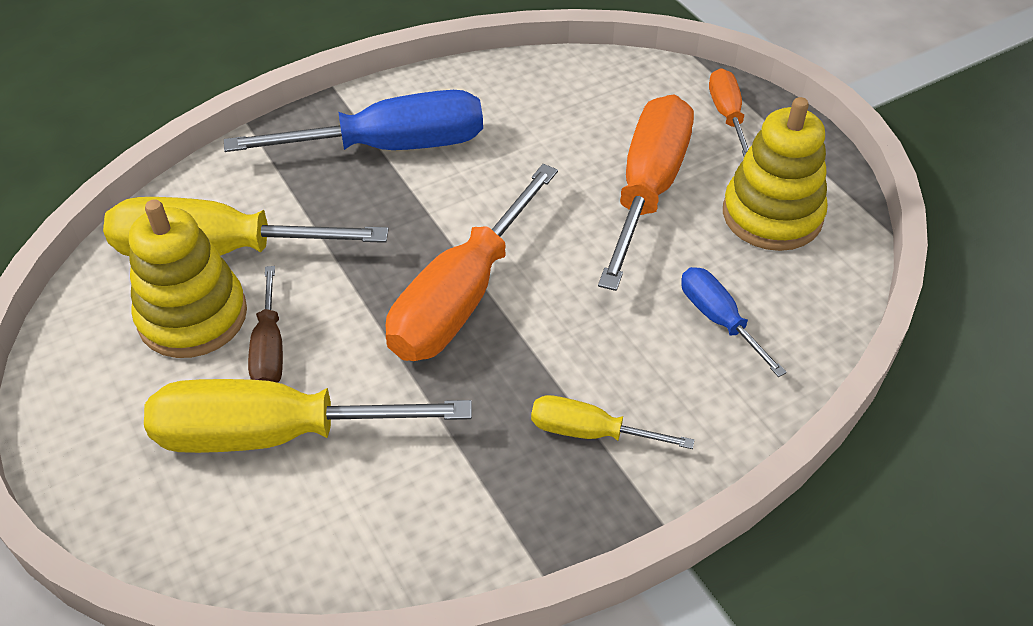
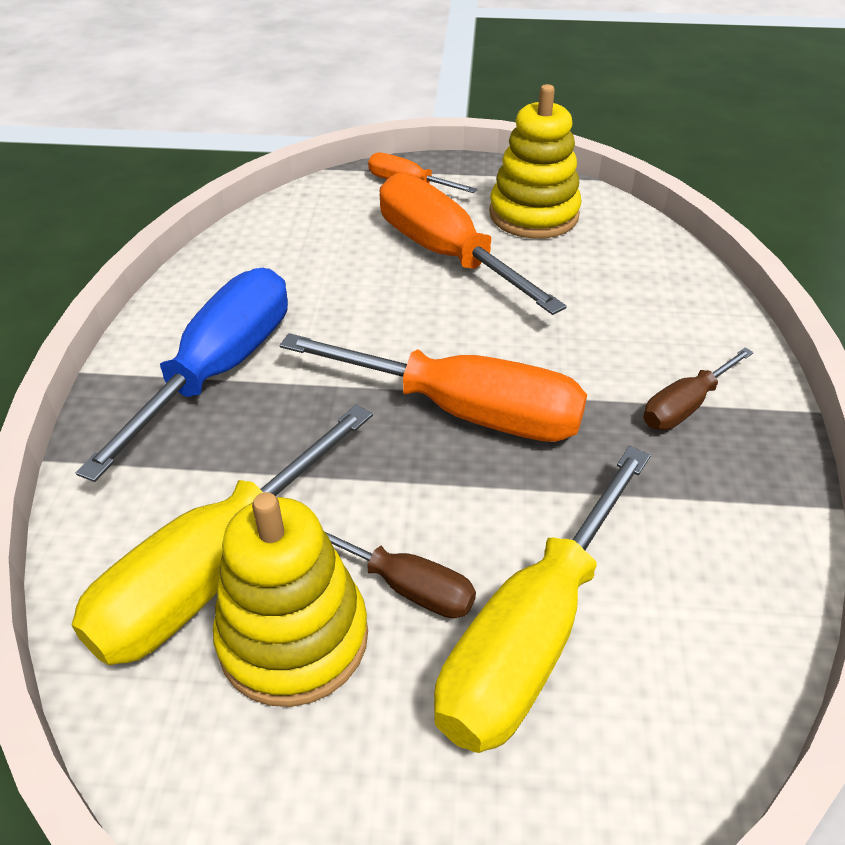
camera: 55 degrees left, 5 degrees down
(461, 297) = (465, 412): orange screwdriver -> orange screwdriver turned 45 degrees counterclockwise
(590, 432) = (685, 406): yellow screwdriver -> brown screwdriver
(718, 319) = (616, 286): blue screwdriver -> none

